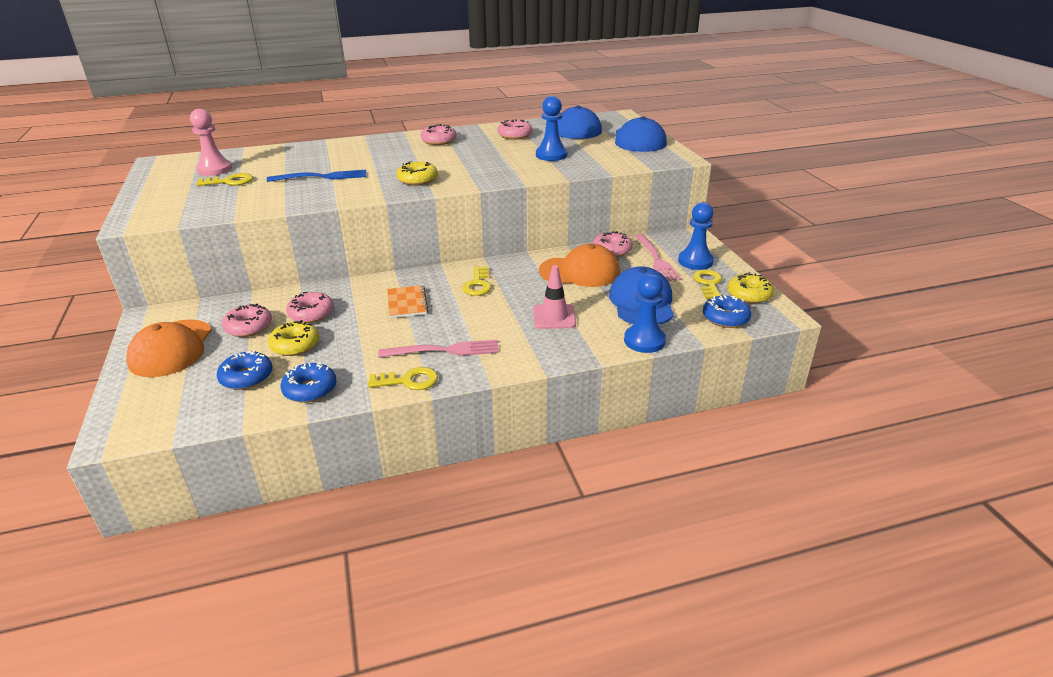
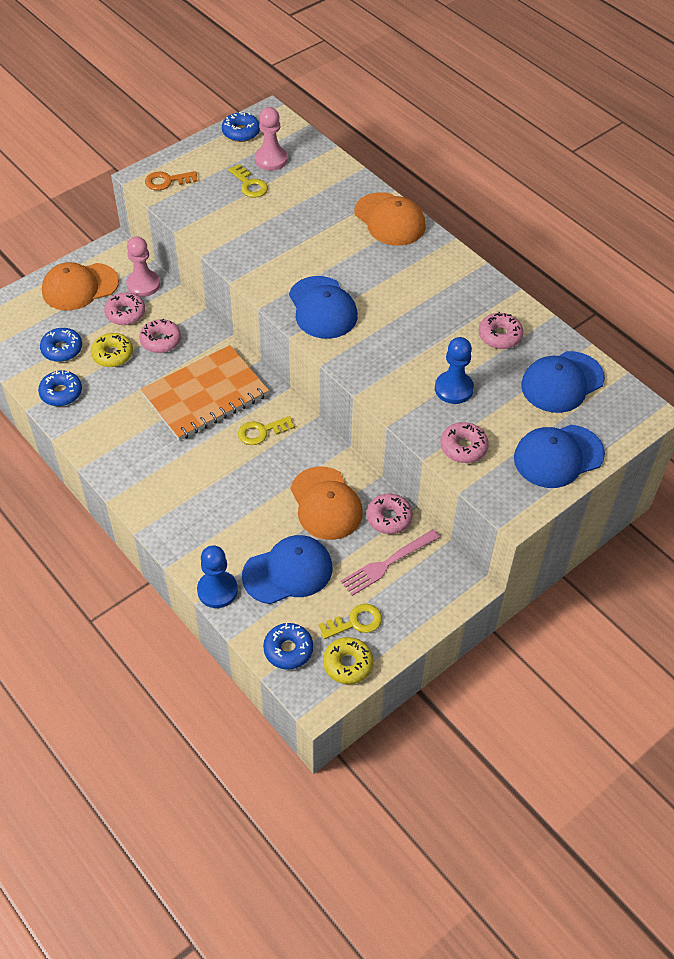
camera: 65 degrees right, 20 degrees up
(158, 174) = (241, 132): none -> blue donut
(159, 213) = (167, 181): none -> orange key
(224, 309) = (143, 284): none -> pink pawn
(322, 177) = (293, 238): blue fork -> none
(354, 144) = (390, 220): none -> orange cap
(407, 303) = (205, 395): orange notebook -> orange notebook, size x2.11
(409, 381) = (93, 446): yellow key -> none
(417, 180) = (322, 308): yellow donut -> blue cap
(439, 141) = (441, 279): pink donut -> pink donut (463, 447)
(444, 350) = (143, 451): pink fork -> none
(554, 317) = (229, 509): pink traffic cone -> none
(695, 261) = (401, 601): blue pawn -> none

